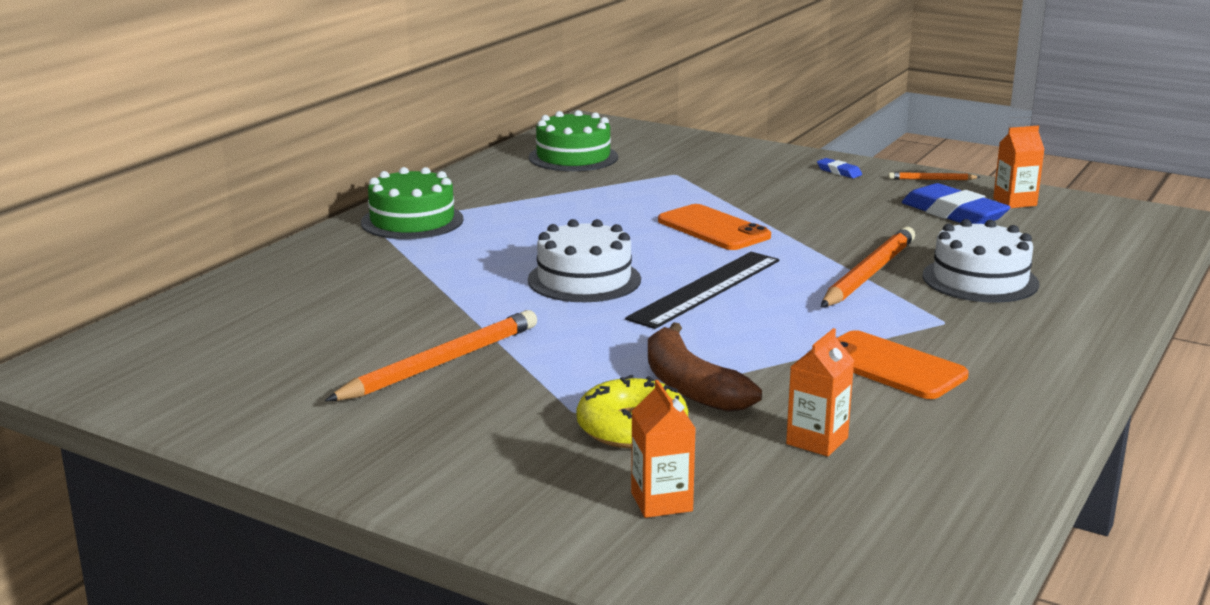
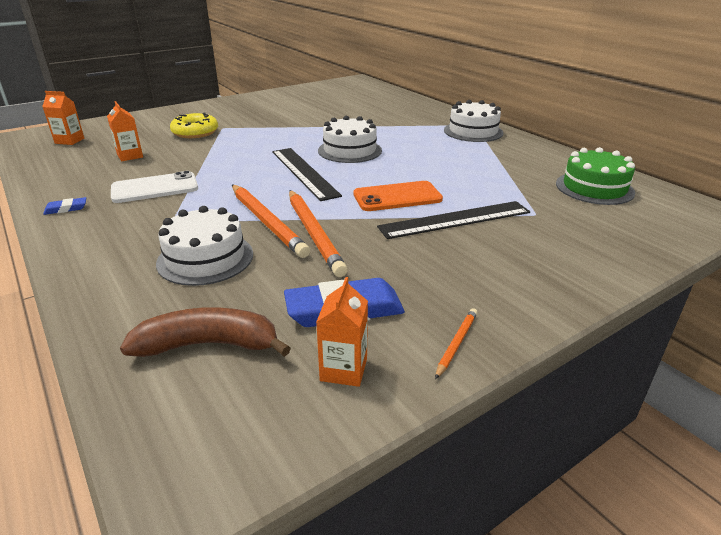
camera: 115 degrees right, 10 degrees up
(412, 221) = (473, 131): green cake -> white cake
(440, 363) = (293, 116): orange pencil -> orange pencil (314, 233)
(661, 502) = (143, 127): orange carton -> orange carton (69, 141)
(690, 386) = (209, 147): brown banana -> brown banana (208, 345)
(734, 199) = (455, 219): none -> black ruler
(839, 172) = (511, 292): blue eraser -> blue eraser (66, 209)
(890, 366) = (155, 188): orange phone -> white phone

